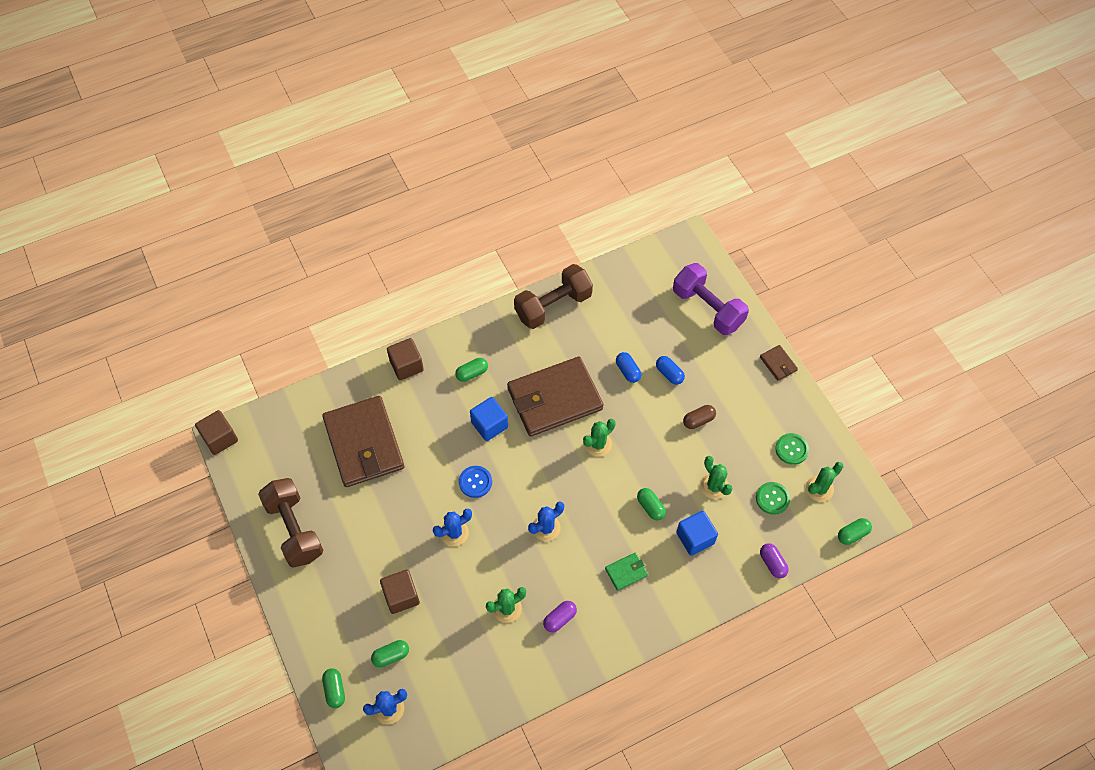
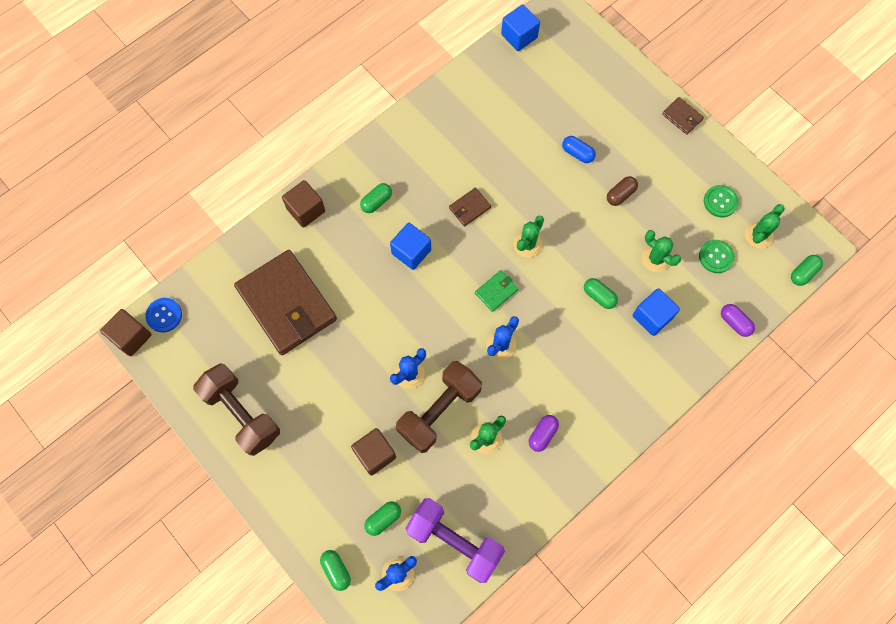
camera: 15 degrees left, 10 degrees up
(475, 482) = (414, 315): blue button -> blue button (164, 315)
(553, 306) = (439, 110): brown dumbbell -> brown dumbbell (439, 411)
(554, 399) = (469, 208): brown wallet -> brown wallet, size x0.41
(626, 572) = (594, 369): green wallet -> green wallet (496, 291)
(628, 371) = (535, 160): blue capsule -> none
(647, 257) = (519, 36): none -> blue cube
(708, 308) = (596, 75): purple dumbbell -> purple dumbbell (454, 541)

